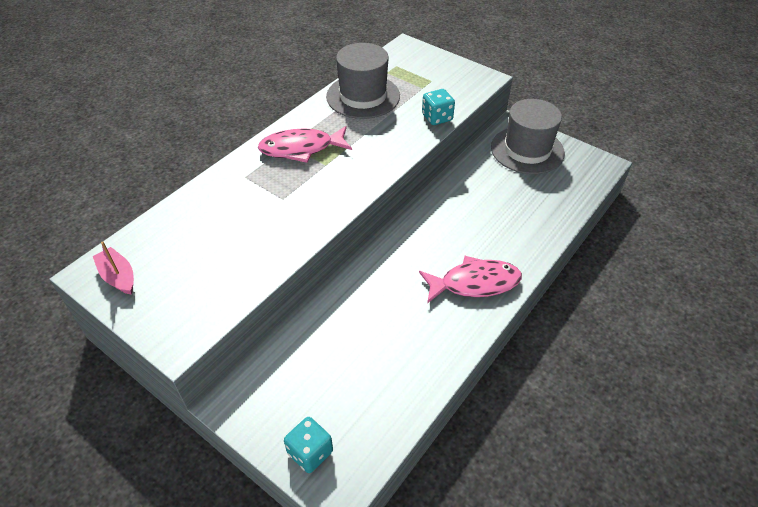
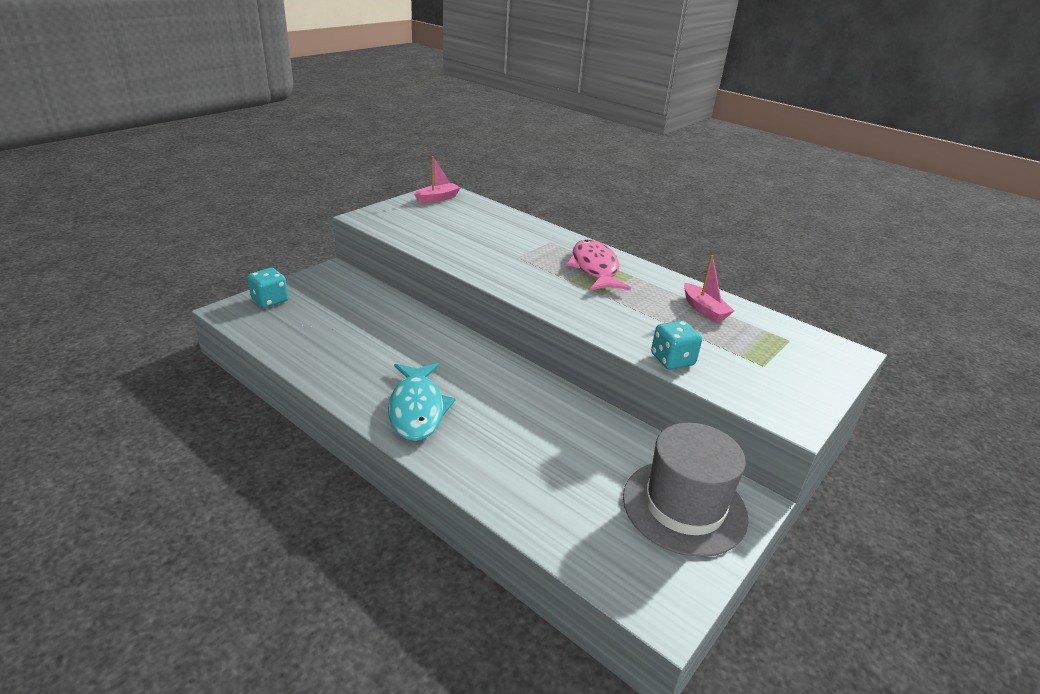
camera: 90 degrees right, 15 degrees down
(363, 96) = (704, 309): grey hat -> pink boat
(474, 283) = (417, 409): pink fish -> turquoise fish

